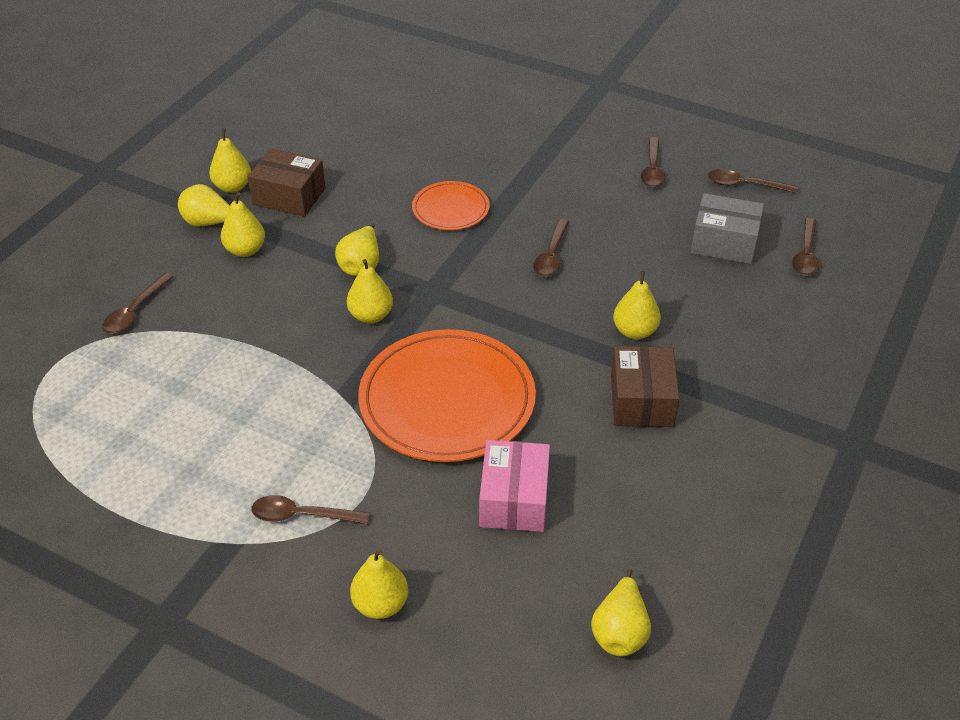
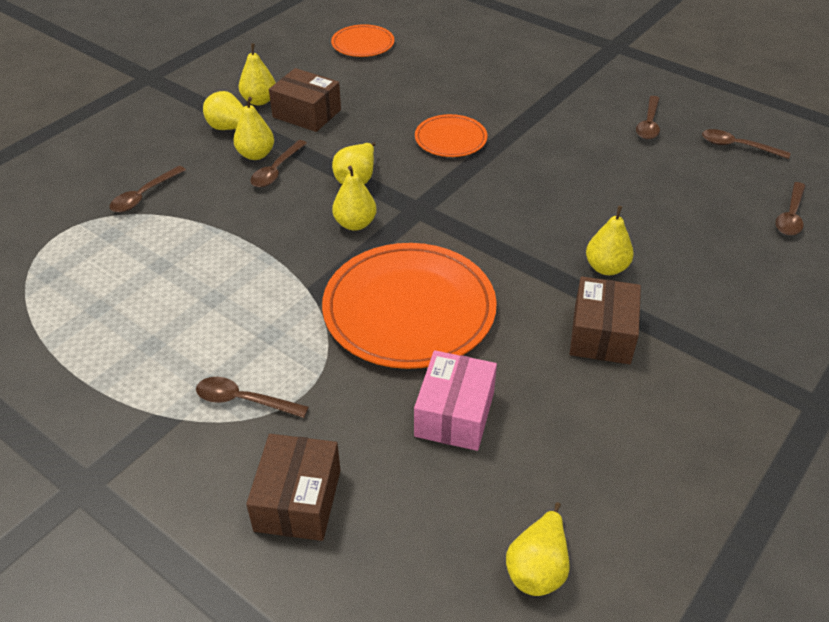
camera: 10 degrees right, 0 degrees up
(331, 107) = (363, 44): none -> orange plate
(380, 604) = (298, 500): yellow pear -> brown box
(551, 256) = (537, 189): brown spoon -> brown spoon (276, 170)
(724, 242) = (709, 196): grey box -> none

